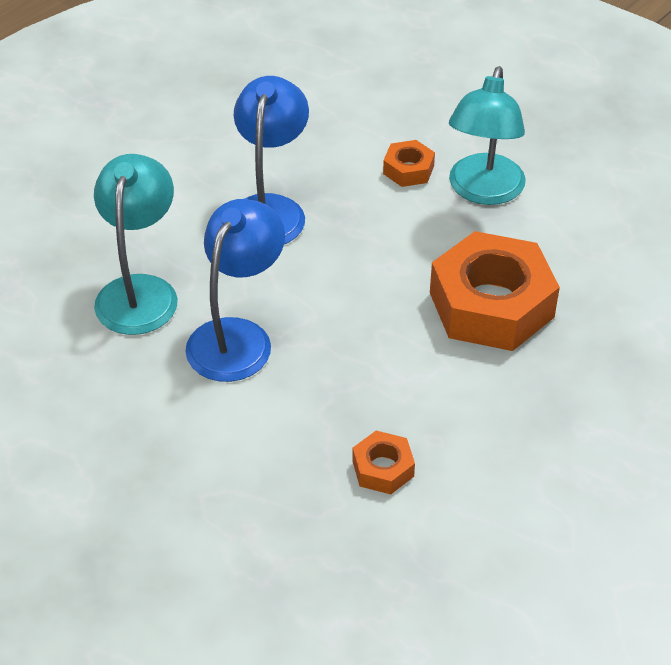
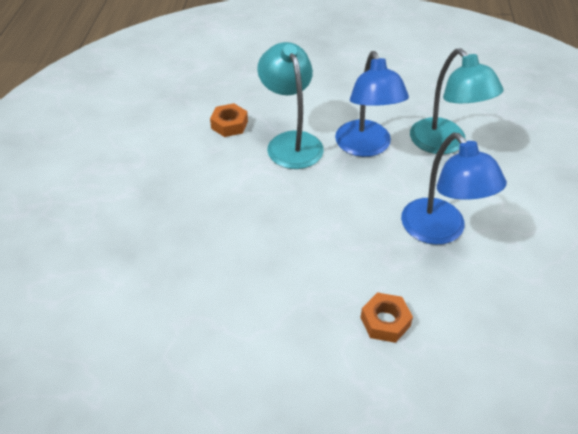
camera: 145 degrees right, 0 degrees up
(483, 191) = (311, 334): turquoise lamp -> turquoise lamp (291, 142)
(491, 305) = (236, 240): orange nut -> none

